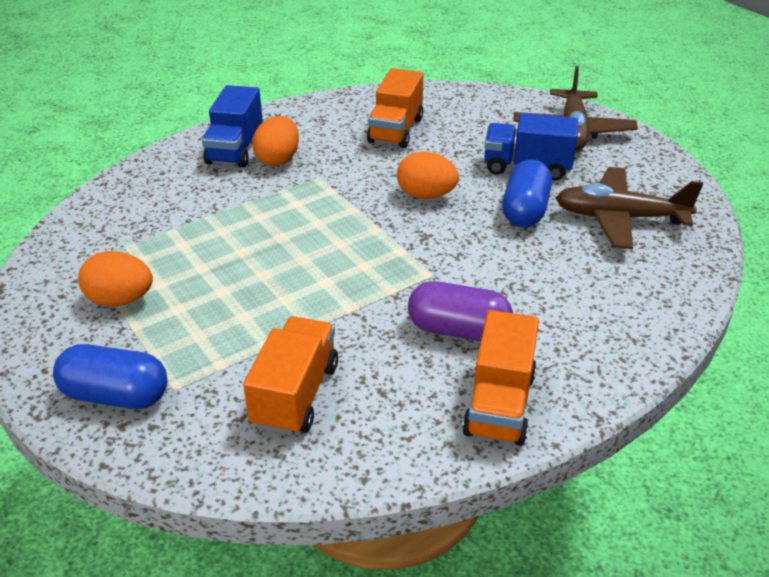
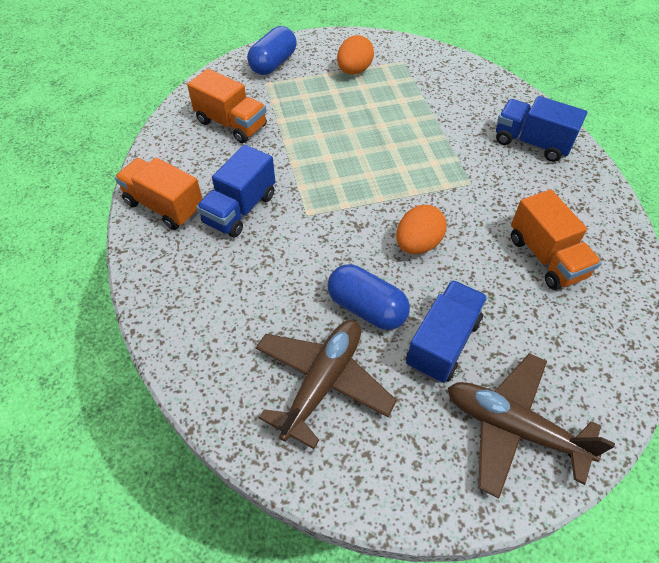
camera: 110 degrees right, 15 degrees up
(278, 159) = (507, 164): orange egg -> none
(395, 130) = (546, 257): orange truck -> orange truck turned 150 degrees counterclockwise
(458, 330) = (240, 209): purple capsule -> blue truck

